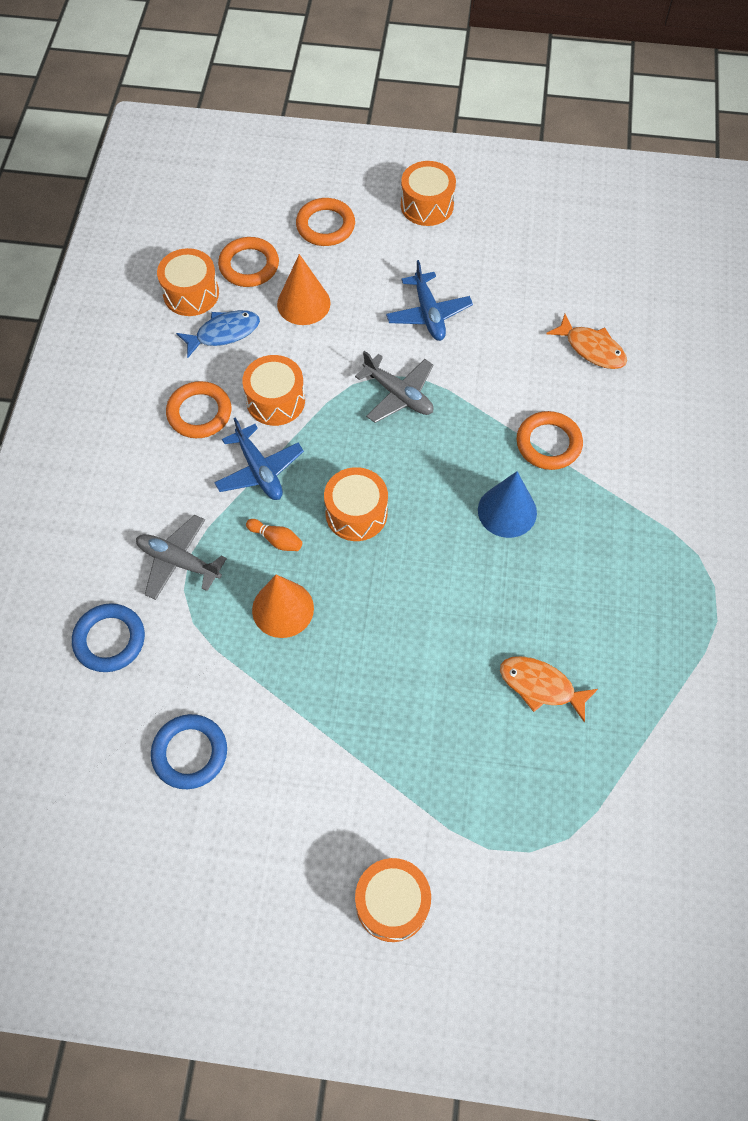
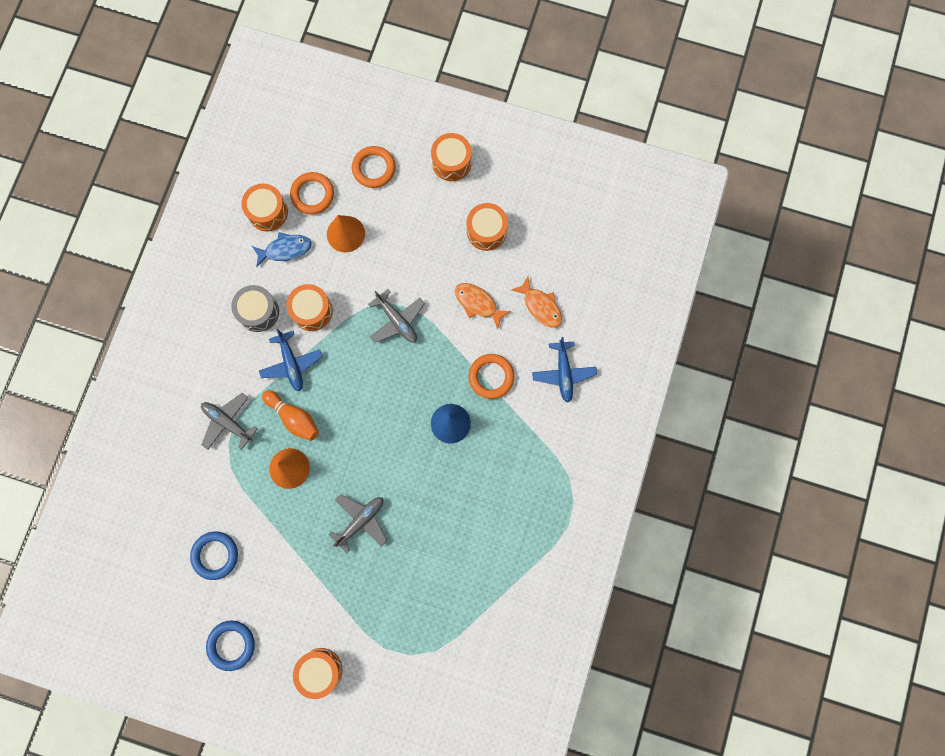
camera: 10 degrees right, 15 degrees up
(109, 640) = (176, 470): blue ring -> blue ring (231, 645)
(199, 413) = (258, 312): orange ring -> grey drum
(276, 539) = (294, 417): orange bowling pin -> orange bowling pin, size x1.68
(356, 513) = (350, 407): orange drum -> orange drum (486, 231)
(406, 665) = (360, 521): none -> grey plane
(428, 314) = (432, 257): blue plane -> blue plane (563, 373)
(541, 686) = (442, 550): orange fish -> orange fish (478, 303)

